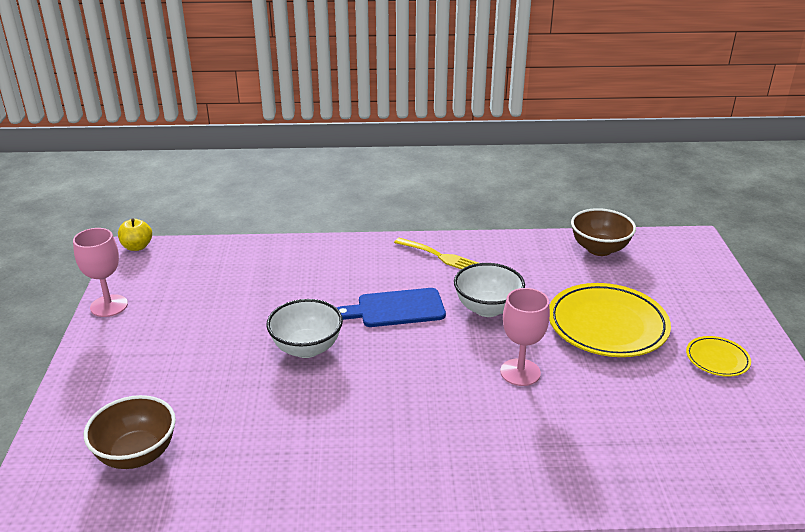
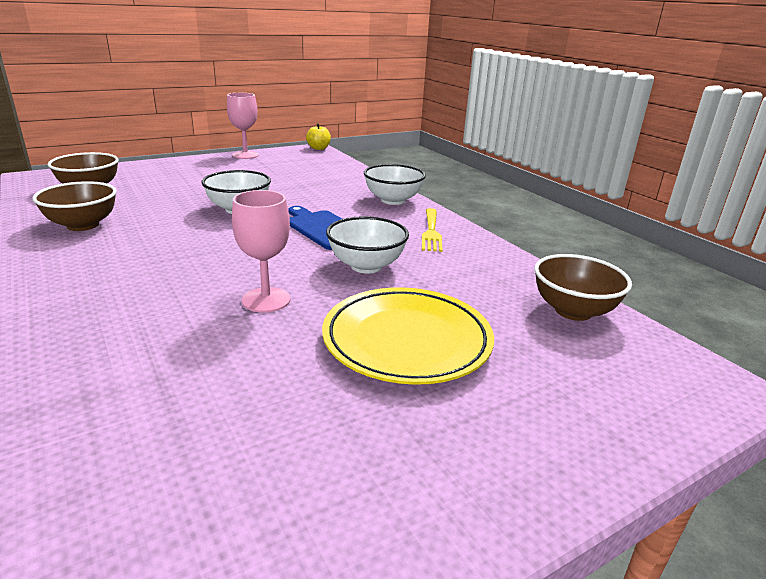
camera: 60 degrees right, 5 degrees down
(273, 467) = (83, 225): none -> brown bowl
(353, 251) = (393, 200): none -> white bowl
(717, 359) = (412, 453): yellow plate -> none

